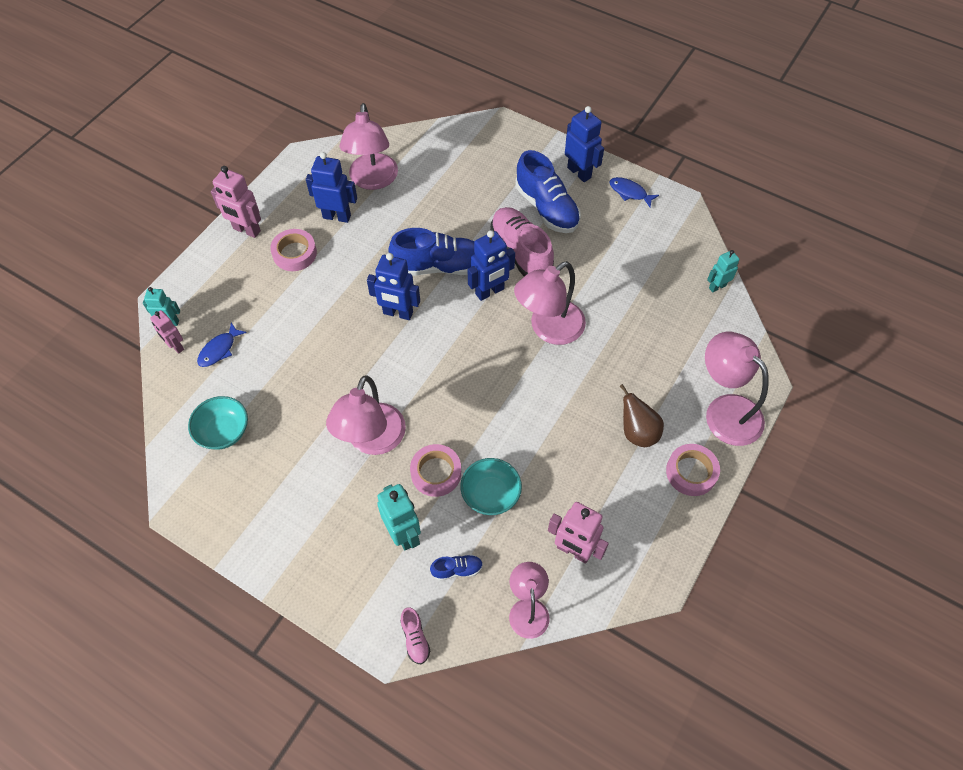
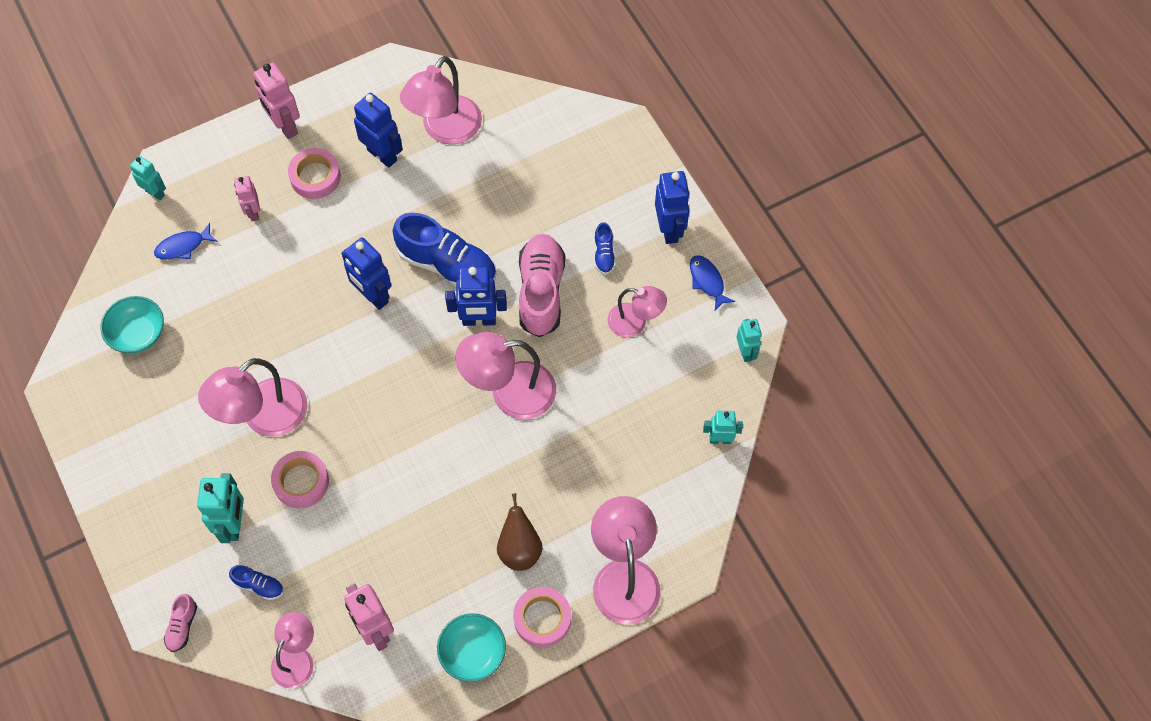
camera: 30 degrees right, 5 degrees up
(176, 346) = (146, 221): pink robot -> pink robot (253, 212)
(490, 494) = (337, 531): turquoise bowl -> turquoise bowl (473, 653)
(546, 208) = (604, 254): blue shoe -> blue shoe, size x0.46
(601, 241) = (635, 323): none -> pink lamp
(689, 224) = (745, 352): none -> turquoise robot

